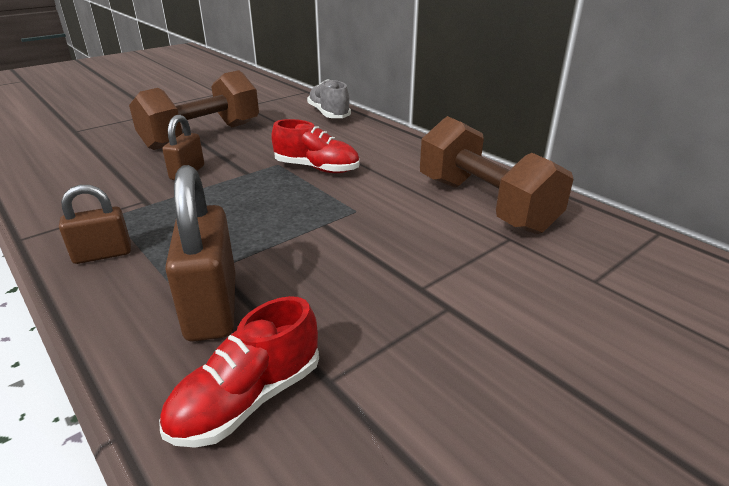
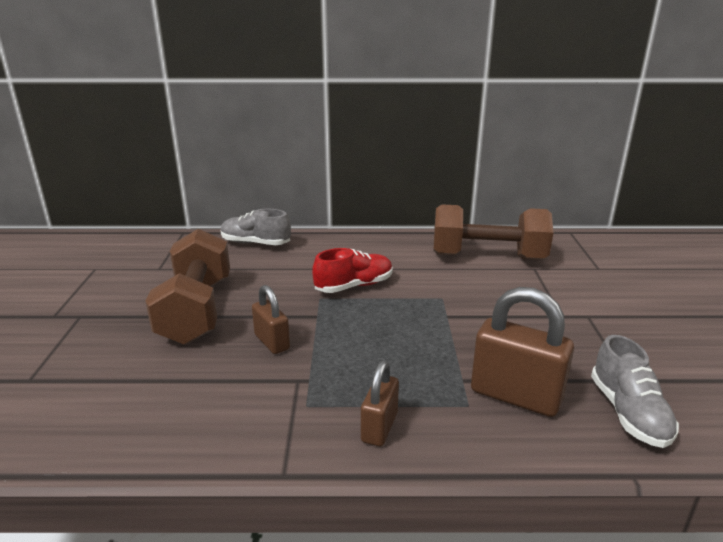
camera: 50 degrees left, 5 degrees down
(248, 399) = (628, 413): red shoe -> grey shoe

